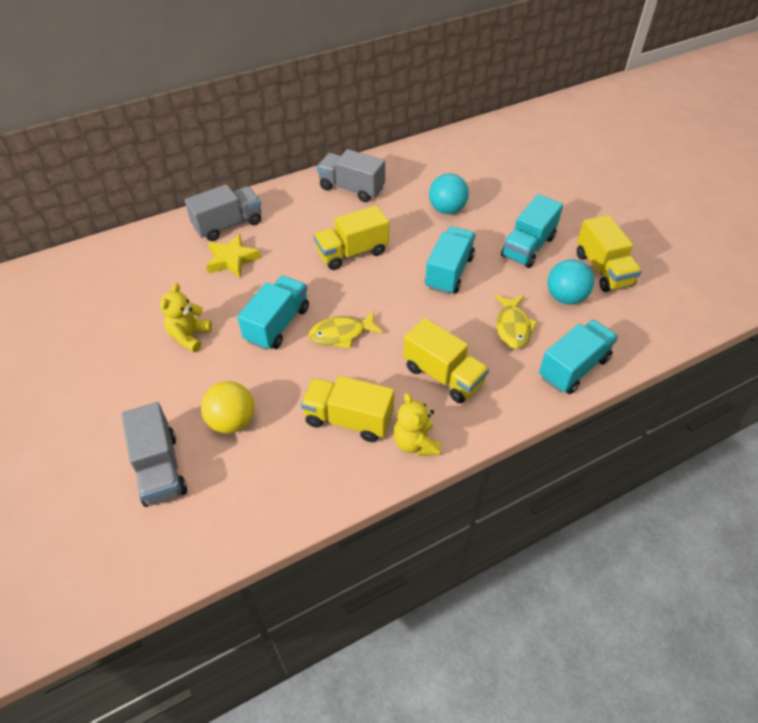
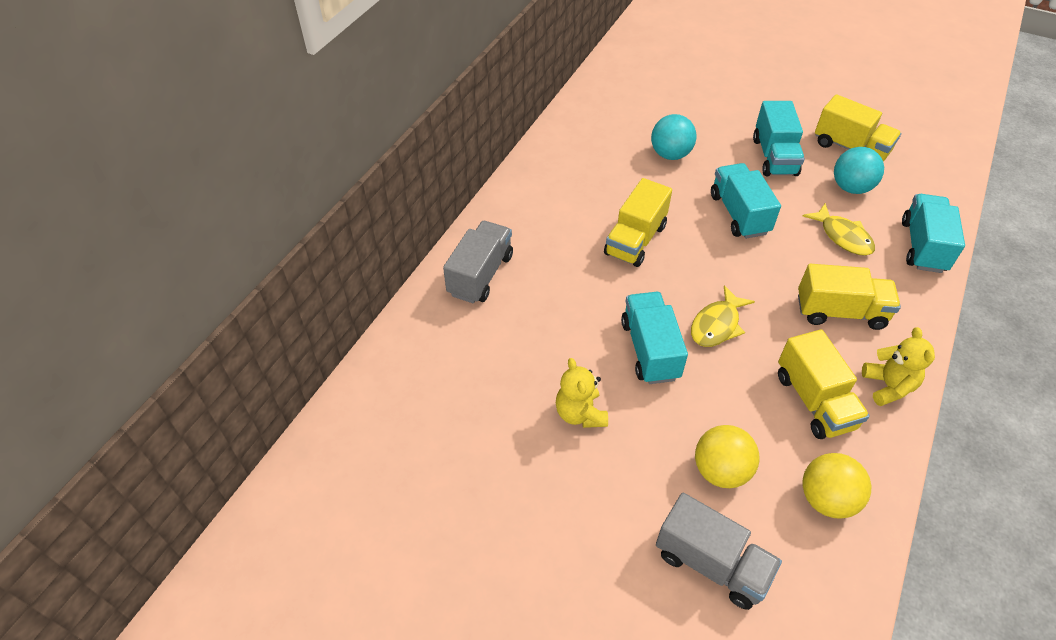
camera: 35 degrees left, 0 degrees up
(232, 260) = (528, 309): yellow star -> none
(278, 482) = (826, 499): none -> yellow ball
(348, 419) = (814, 401): yellow truck -> yellow truck turned 90 degrees counterclockwise
(351, 188) = (560, 175): grey truck -> none
(416, 443) = (888, 386): yellow teddy bear -> yellow teddy bear turned 135 degrees counterclockwise

